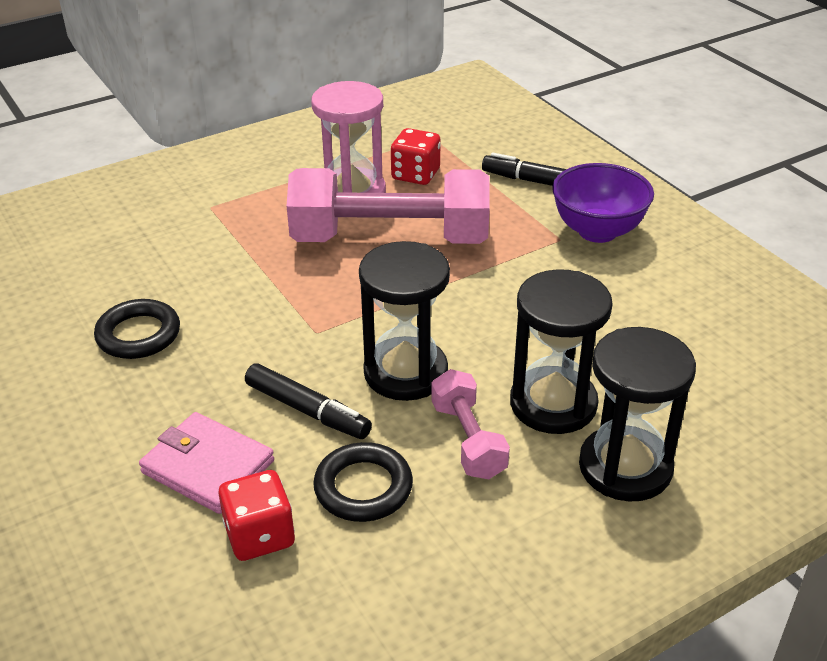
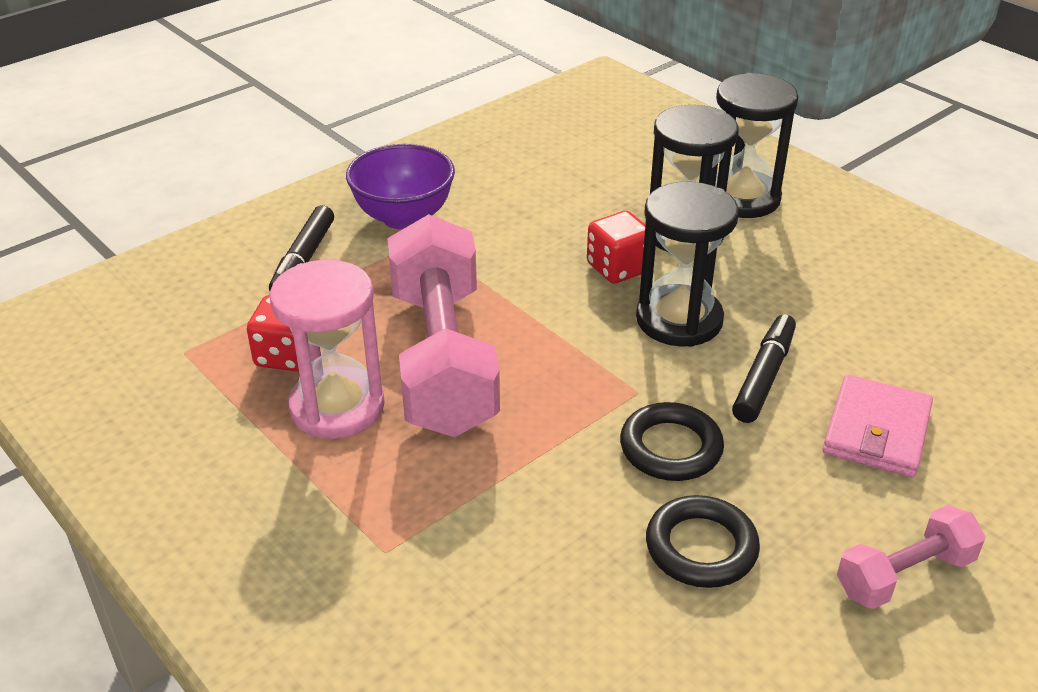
camera: 100 degrees left, 0 degrees up
(260, 535) = (934, 378): red dice -> red dice (618, 268)
(363, 487) = (842, 326): black ring -> black ring (670, 448)
(468, 440) = (752, 275): pink dumbbell -> pink dumbbell (905, 575)

